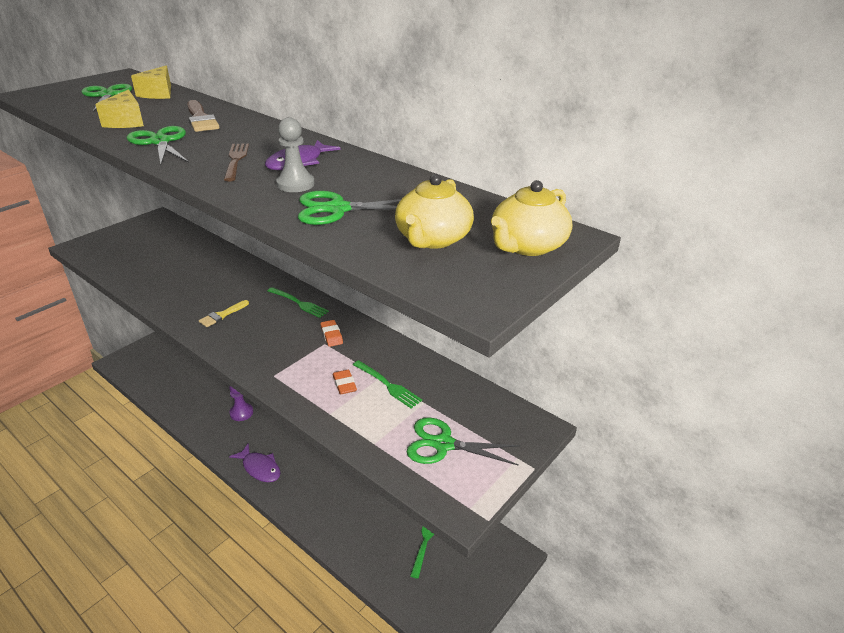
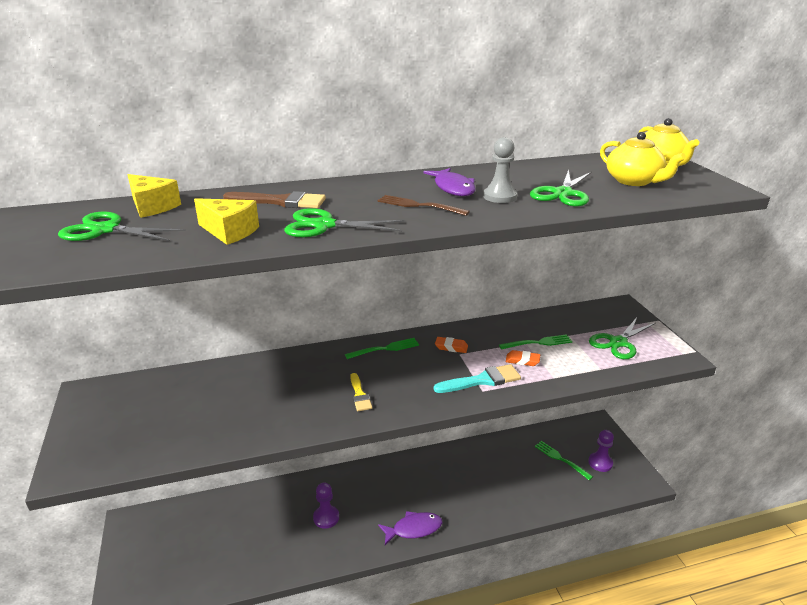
camera: 55 degrees left, 5 degrees down
(290, 370) = (482, 380): none -> turquoise brush
(447, 579) = (600, 463): none -> purple pawn

